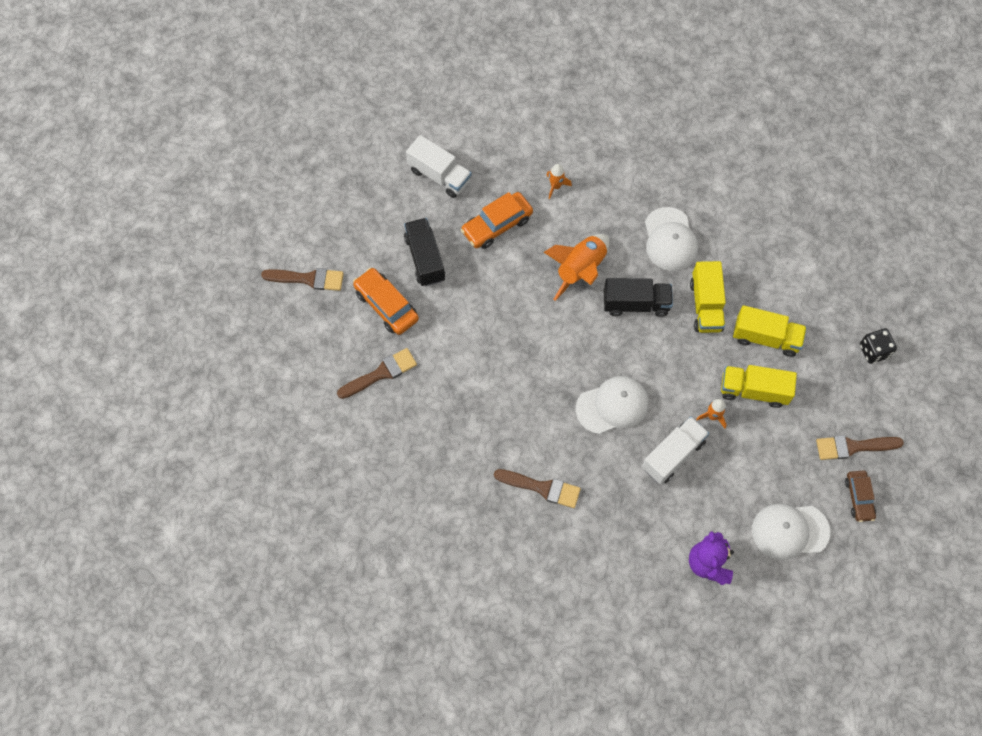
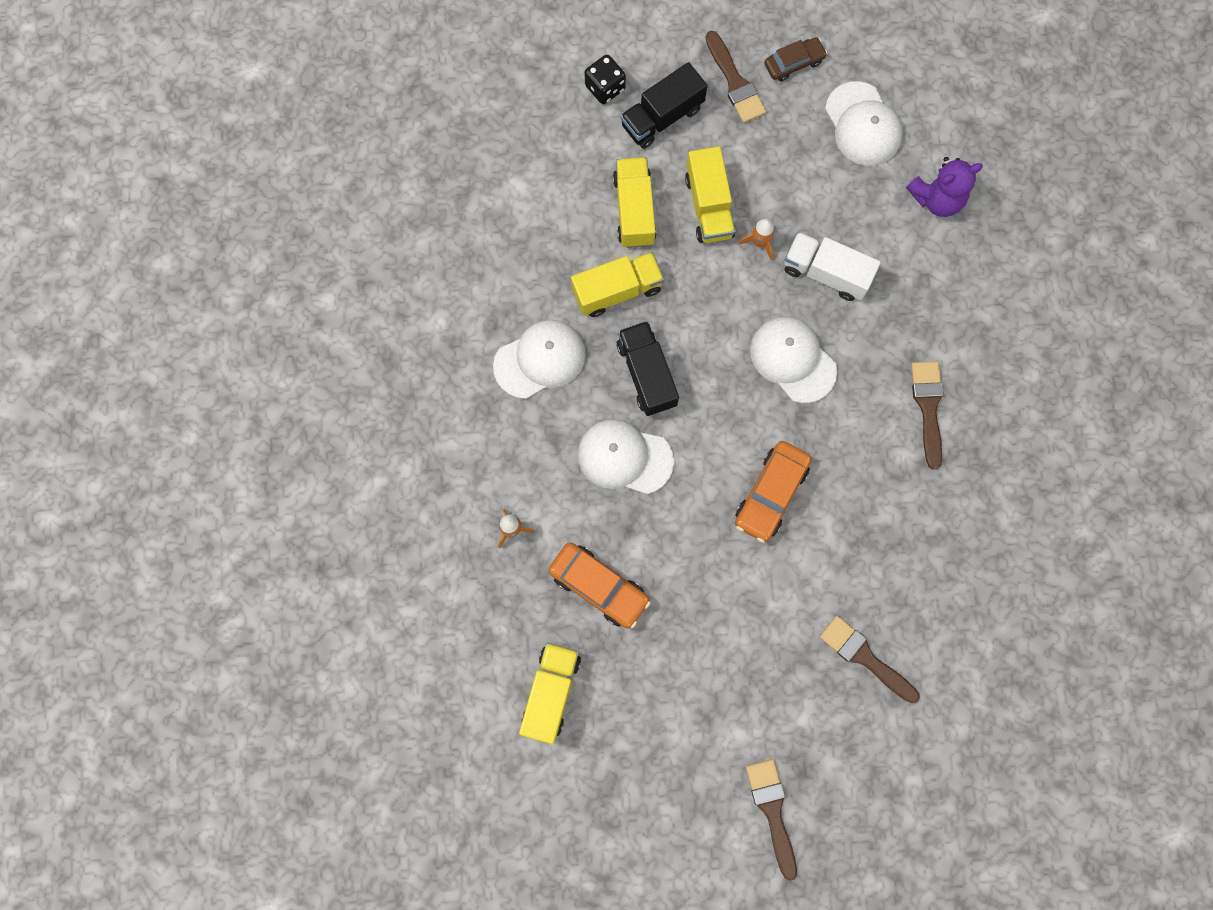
camera: 110 degrees left, 10 degrees up
(386, 305) = (769, 688): orange car -> orange car (771, 493)
(425, 259) = (683, 664): black truck -> black truck (662, 117)
(439, 176) = (551, 693): white truck -> yellow truck
(580, 270) = (624, 457): orange rocket -> white cap

